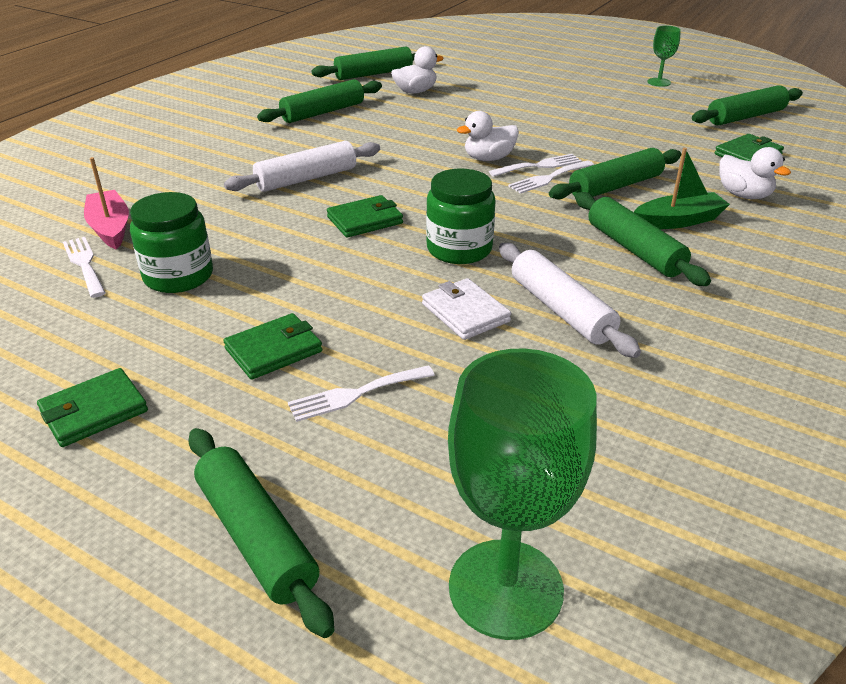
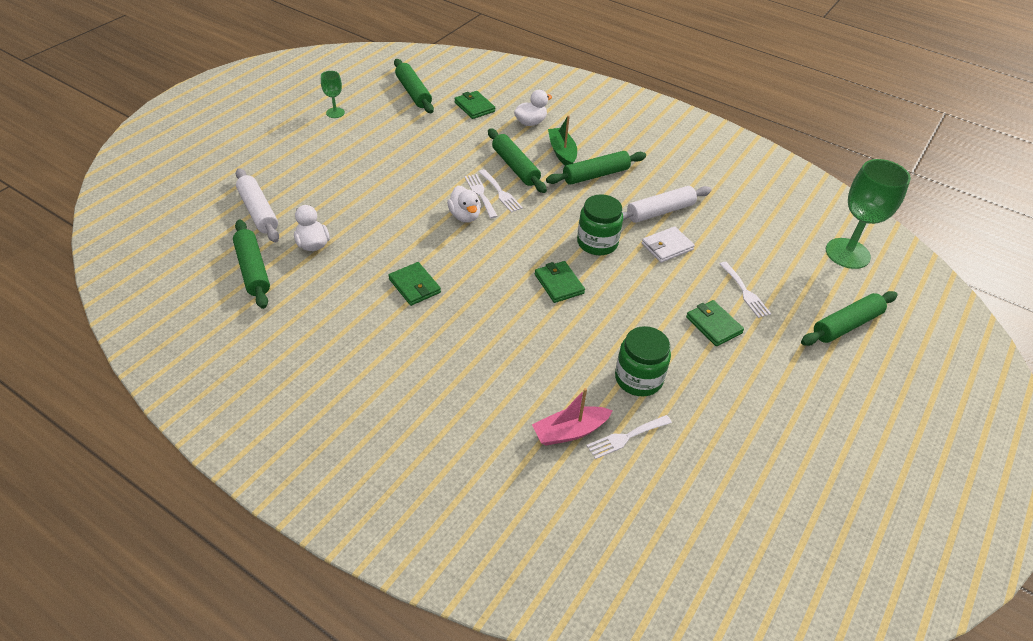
camera: 90 degrees left, 10 degrees up
(94, 411) = (782, 399): green wallet -> green wallet (414, 286)
(306, 179) = (489, 315): white rolling pin -> white rolling pin (258, 211)
(323, 112) = (348, 306): green rolling pin -> none

